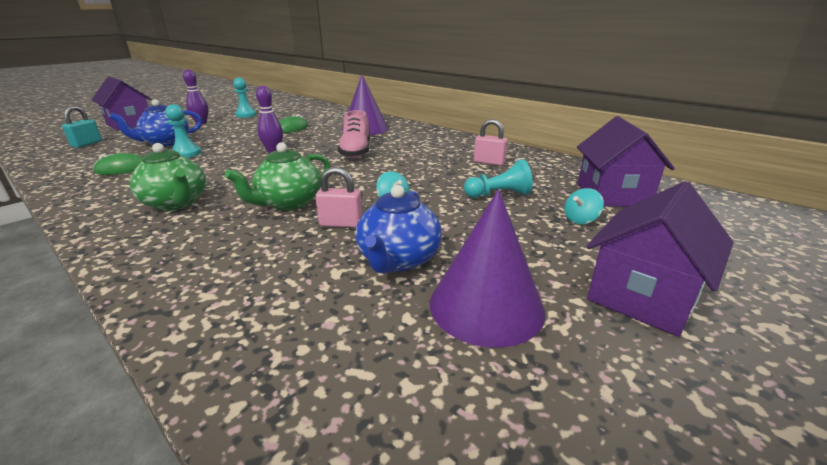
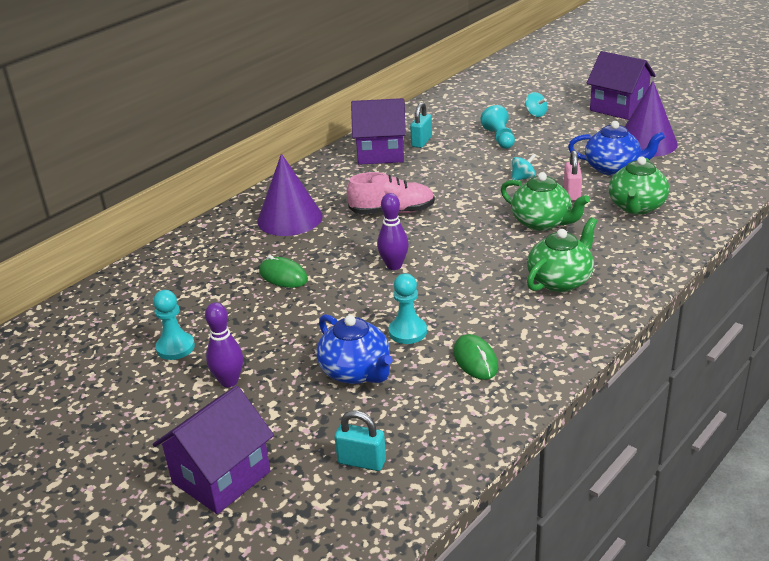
camera: 90 degrees left, 5 degrees up
(276, 263) = (636, 207): none -> green teapot
(489, 162) = (421, 142): pink padlock -> turquoise padlock
(612, 195) = (489, 101): purple house -> purple house (381, 153)

